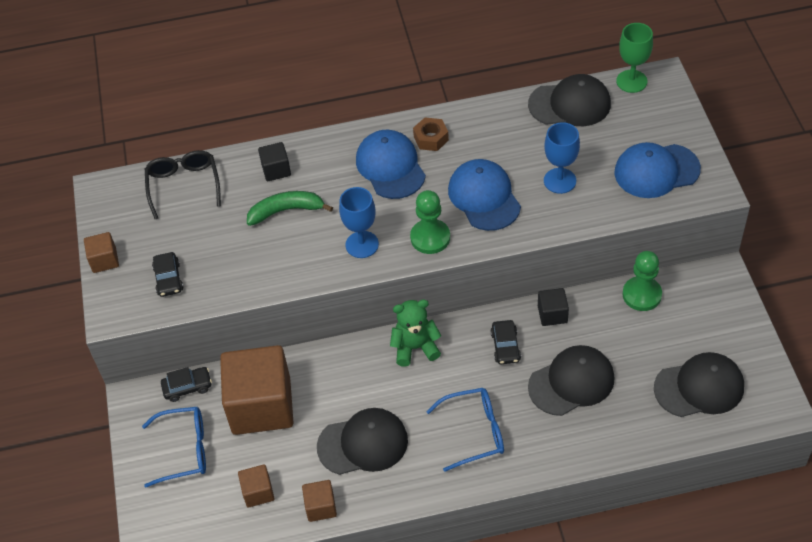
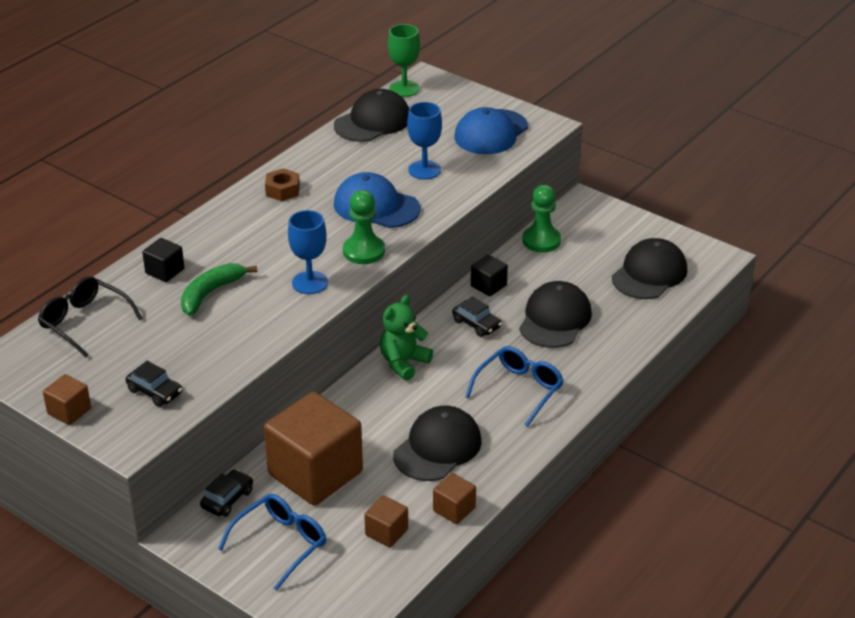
camera: 45 degrees left, 15 degrees down
(390, 167) = (270, 223): blue cap -> none

